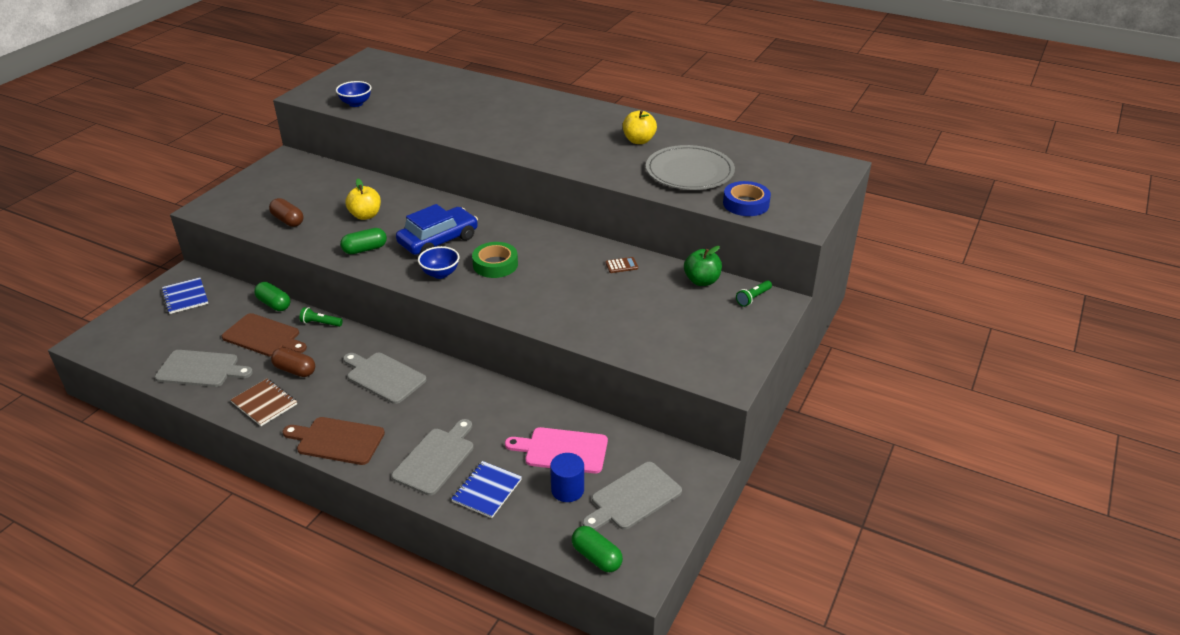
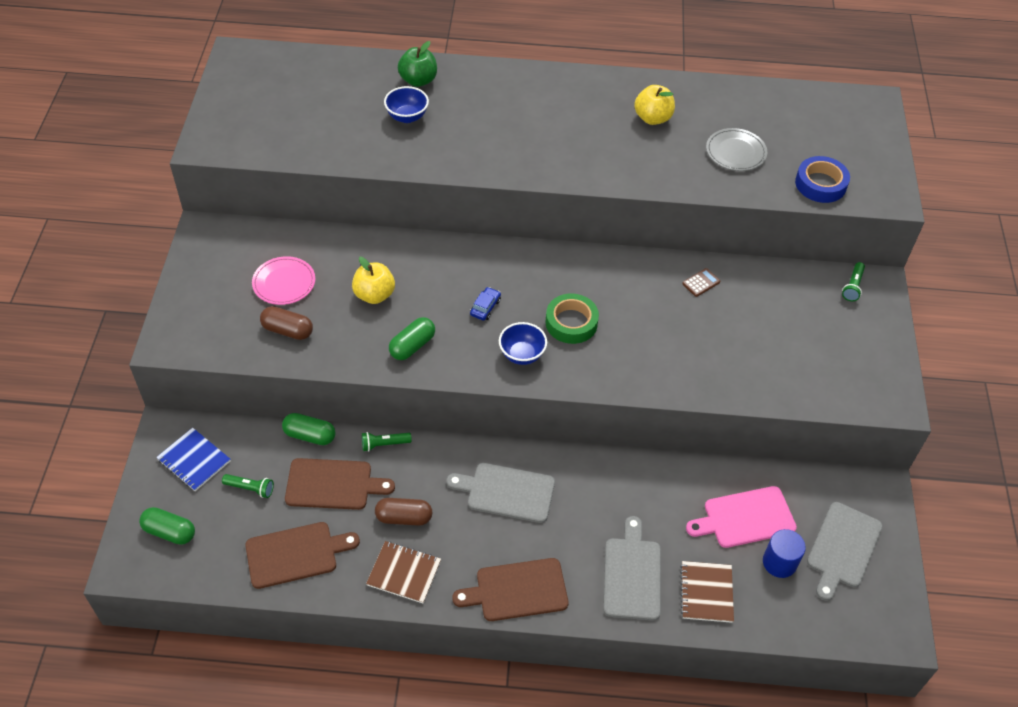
camera: 25 degrees left, 15 degrees up
(201, 369) = (296, 554): grey cutting board -> brown cutting board
(206, 323) = (250, 488): none -> green flashlight
(310, 195) = (284, 282): none -> pink plate
(356, 103) = (283, 143): blue bowl -> blue bowl (407, 117)
(438, 240) = (485, 307): blue car -> blue car, size x0.41
(487, 490) = (706, 592): blue notebook -> brown notebook
(596, 557) = (852, 626): green capsule -> green capsule (170, 532)
(689, 171) = (735, 152): grey plate -> grey plate, size x0.60
(701, 281) = (791, 279): green apple -> green apple (418, 80)

